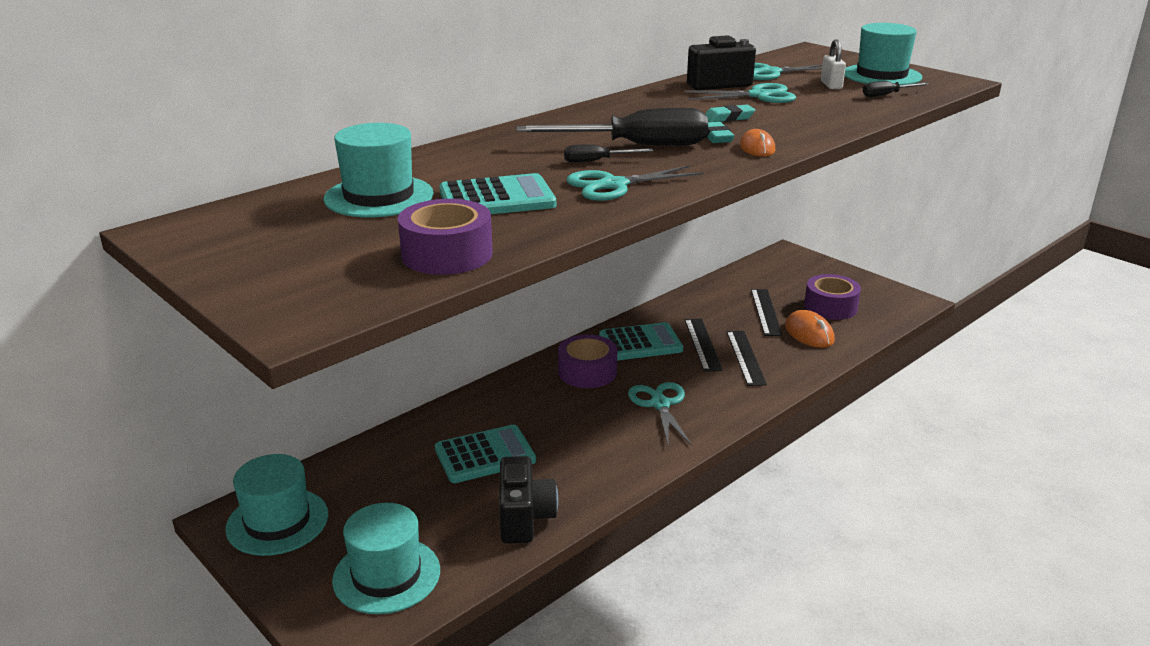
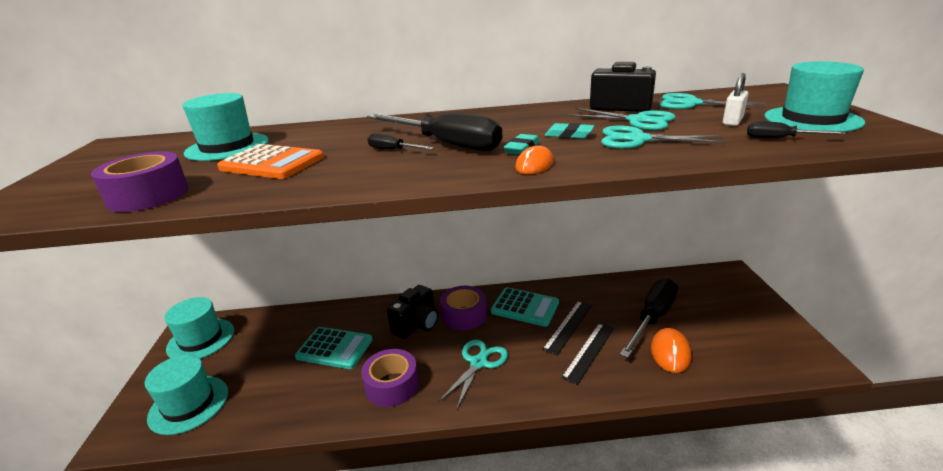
camera: 40 degrees right, 0 degrees up
(497, 198) = (272, 163): turquoise calculator -> orange calculator
(525, 518) = (294, 408): black camera -> black camera (417, 325)
(613, 185) = (357, 171): turquoise scissors -> turquoise scissors (638, 140)
(766, 312) = (652, 318): black ruler -> black screwdriver
(830, 307) = (719, 335): purple tape -> purple tape (392, 385)

